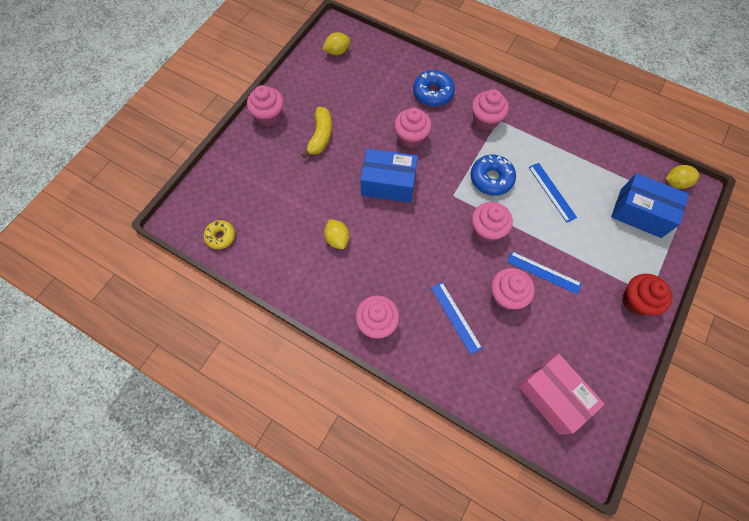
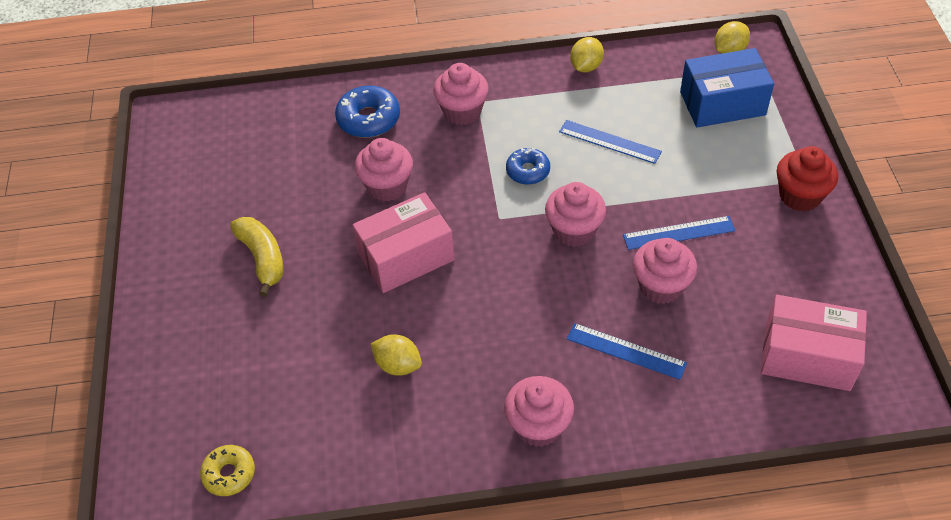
camera: 35 degrees left, 15 degrees down
(269, 116) = (165, 279): pink cupcake -> none
(337, 51) = (194, 144): yellow lemon -> yellow lemon (586, 66)
(388, 184) = (406, 257): blue box -> pink box
(491, 178) = (528, 171): blue donut -> blue donut, size x0.66

